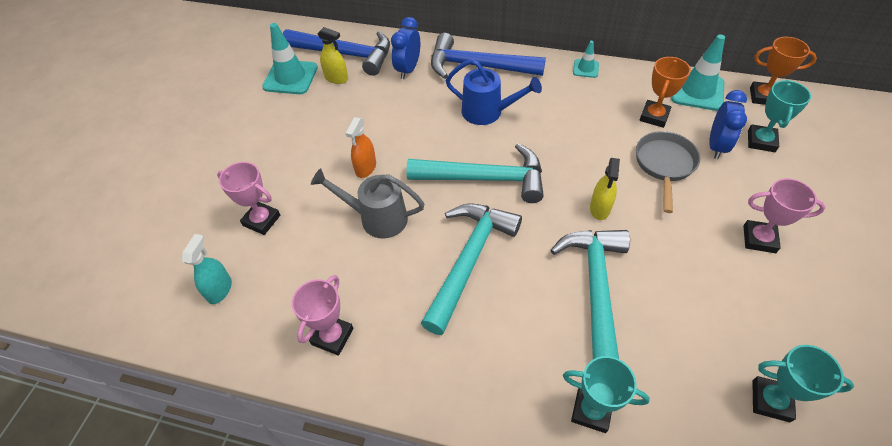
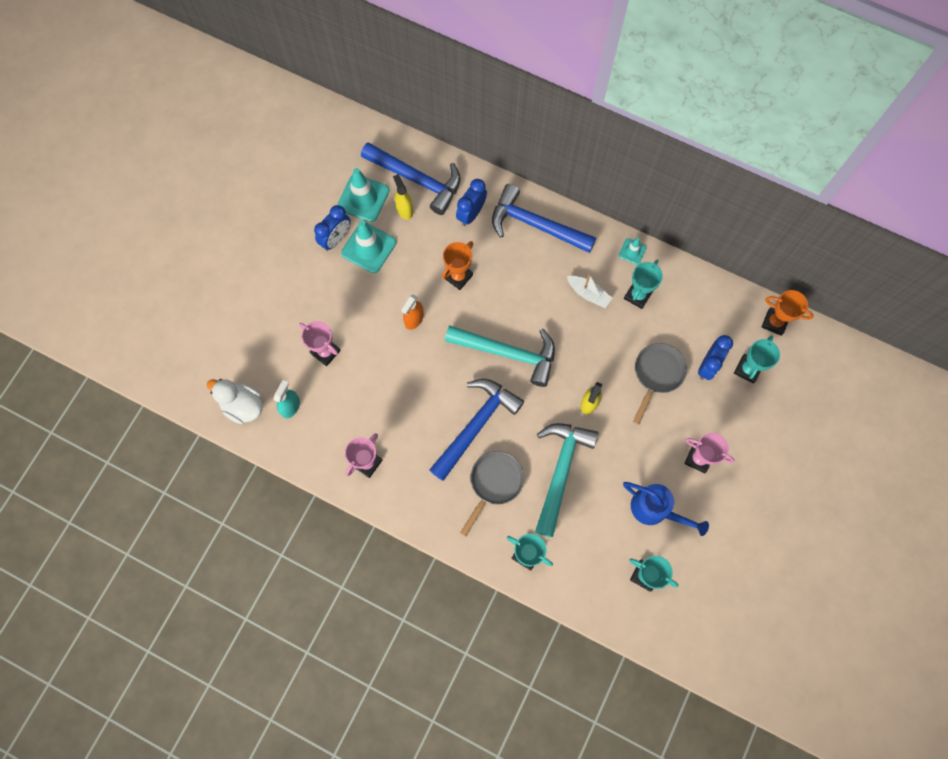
camera: 10 degrees right, 20 degrees up
(153, 302) = (243, 406): none -> white duck
(264, 114) = (336, 239): none -> blue clock
(336, 78) = (404, 210): yellow spray bottle -> yellow spray bottle turned 150 degrees counterclockwise
(376, 218) = (414, 371): grey watering can -> none
(469, 260) = (476, 425): turquoise hammer -> blue hammer
(488, 112) = (529, 283): blue watering can -> blue watering can (655, 510)
(513, 324) = (494, 483): none -> grey pan
(555, 110) = (588, 294): none -> white boat
(608, 101) = (637, 295): none -> turquoise trophy
(654, 116) = (670, 322): orange trophy -> orange trophy (458, 276)
(697, 91) = (720, 302): turquoise traffic cone -> turquoise traffic cone (368, 248)

